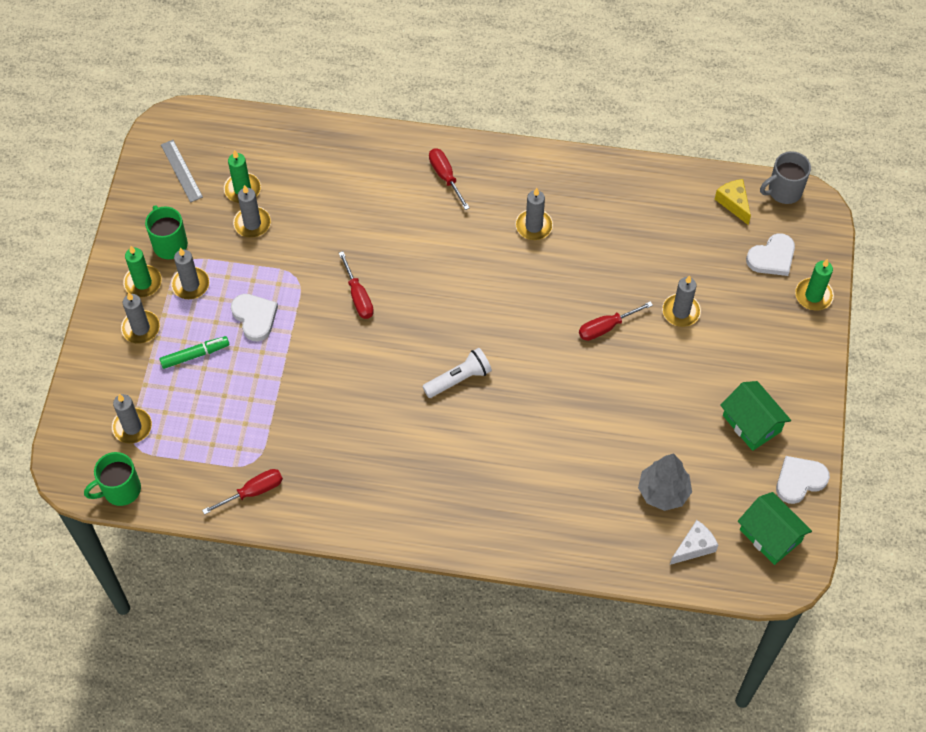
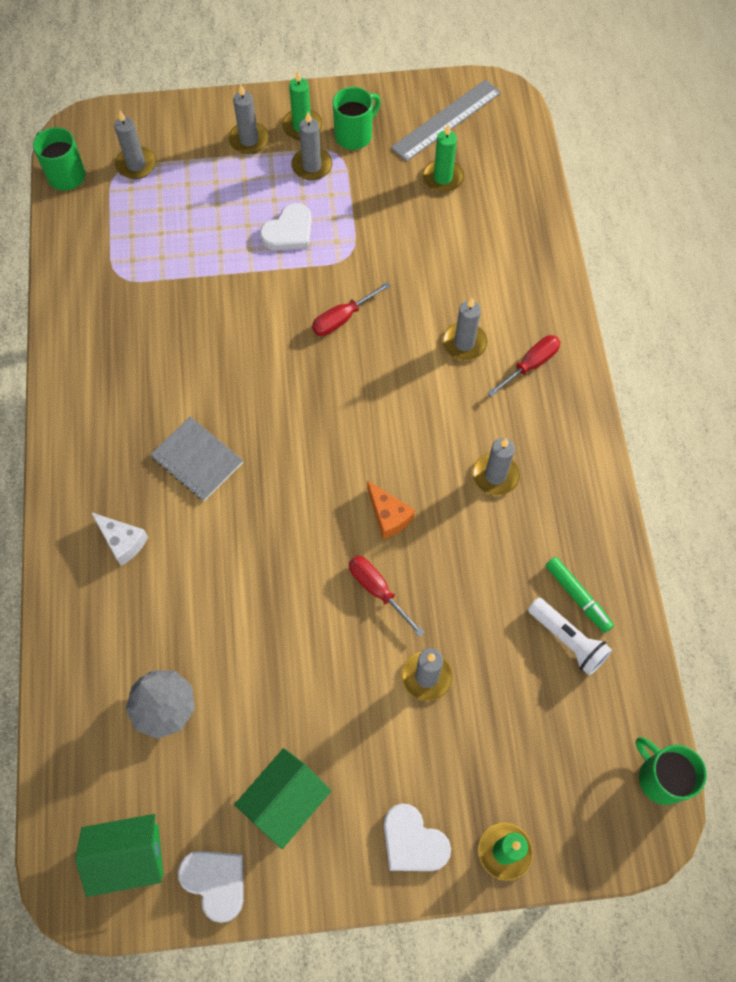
camera: 75 degrees right, 5 degrees up
(181, 171) = (446, 120): grey ruler -> grey ruler, size x1.54
(195, 355) = (230, 193): green marker -> green marker (577, 597)
(252, 223) = (403, 198): grey candle -> grey candle (464, 343)
(253, 492) = (84, 285): red screwdriver -> none
(458, 431) = (197, 460): none -> grey notebook
(459, 379) = (264, 444): white flashlight -> white flashlight (567, 640)
(547, 305) = (388, 516): none -> orange cheese
(694, 547) = (96, 760): white cheese -> white cheese (122, 541)
(733, 203) = (616, 712): yellow cheese -> none
(770, 535) = (128, 856): green house -> green house turned 45 degrees clockwise
(772, 257) = (547, 781): white heart -> white heart (413, 841)
(783, 191) = (660, 778): grey mug -> green mug

